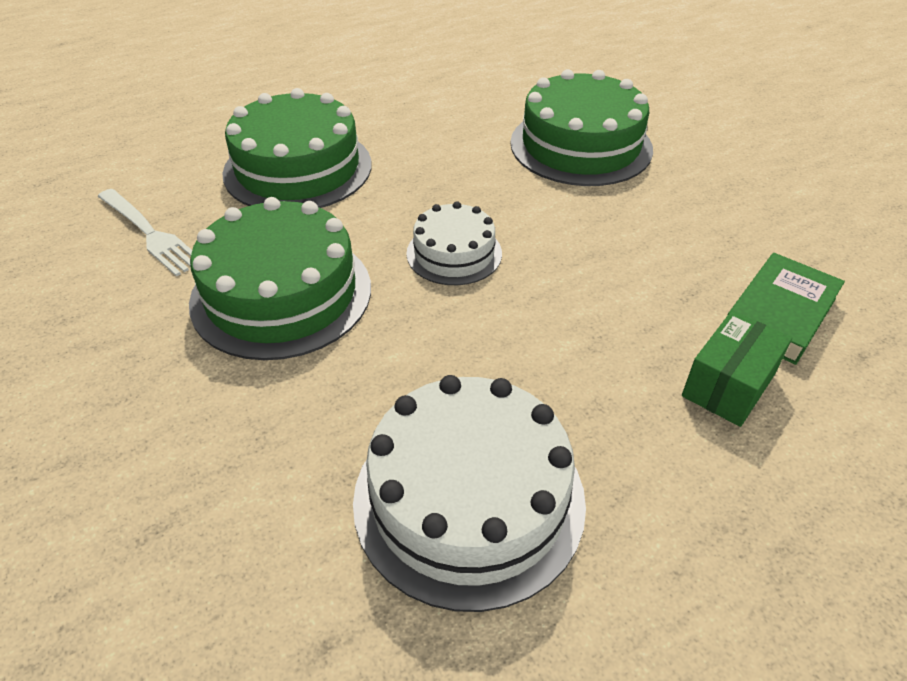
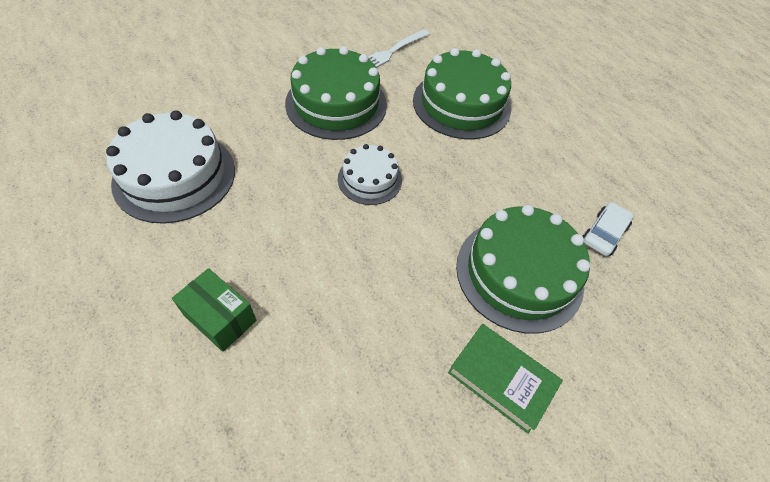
camera: 85 degrees right, 10 degrees up
(515, 92) = (604, 234): none -> white car
(779, 314) = (284, 378): green book -> green book (501, 379)

